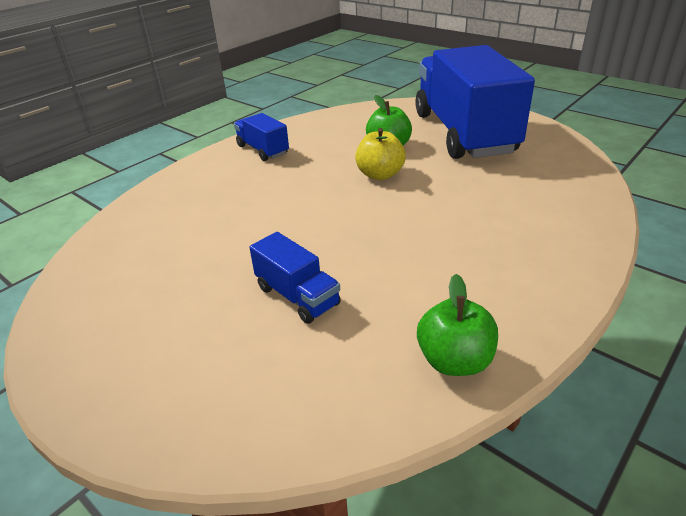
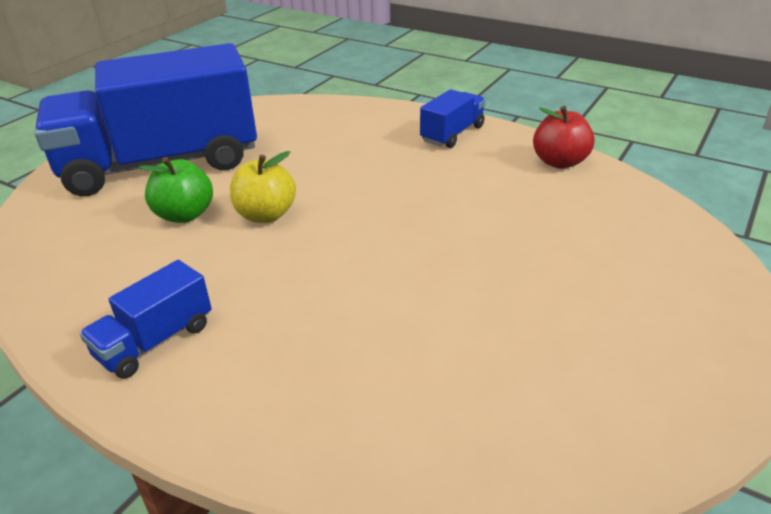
camera: 100 degrees left, 0 degrees up
(297, 296) = (522, 242): blue truck -> blue truck (452, 134)
(454, 361) = (559, 162): green apple -> red apple

